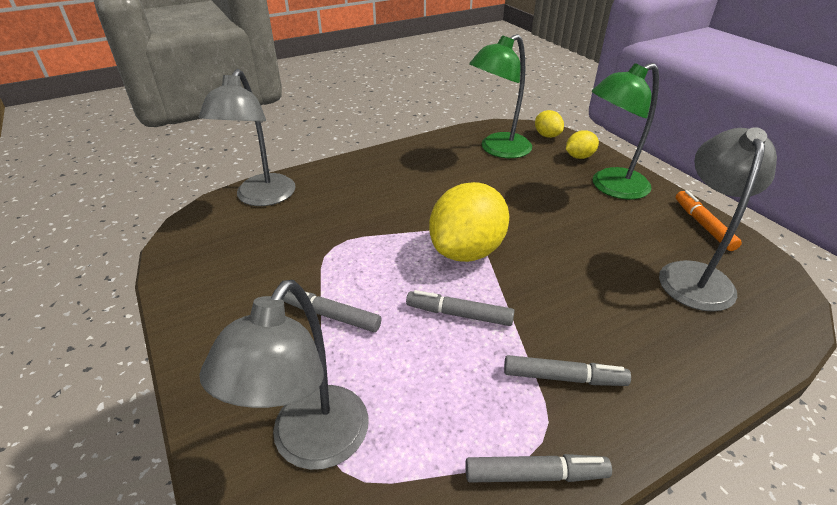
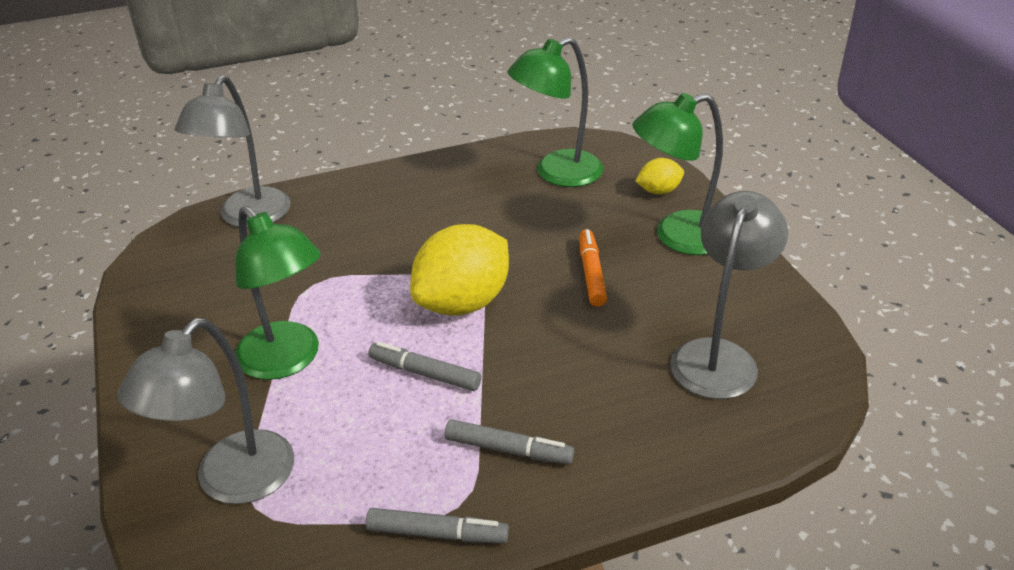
camera: 10 degrees right, 0 degrees up
(331, 315) = (287, 361): grey marker -> green lamp
(547, 135) = (631, 157): yellow lemon -> none
(703, 225) = (768, 296): orange marker -> orange marker (591, 273)

